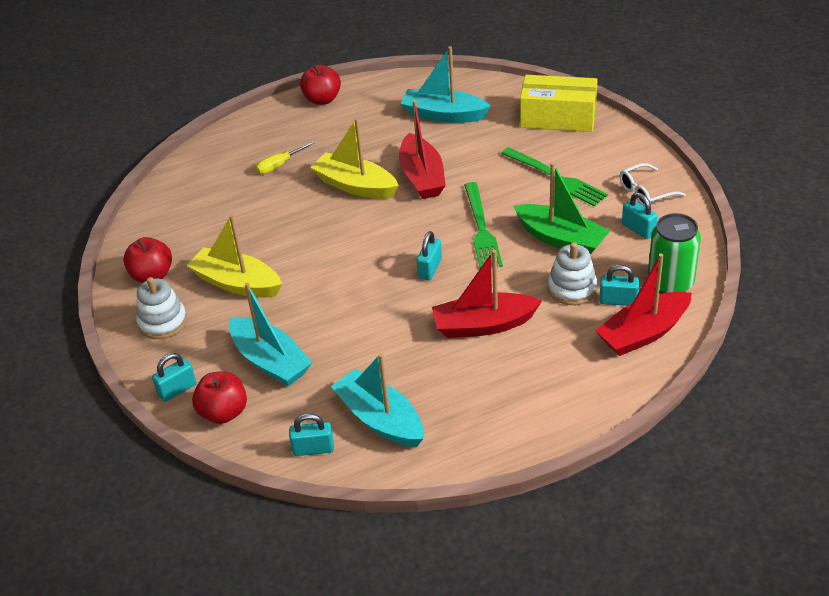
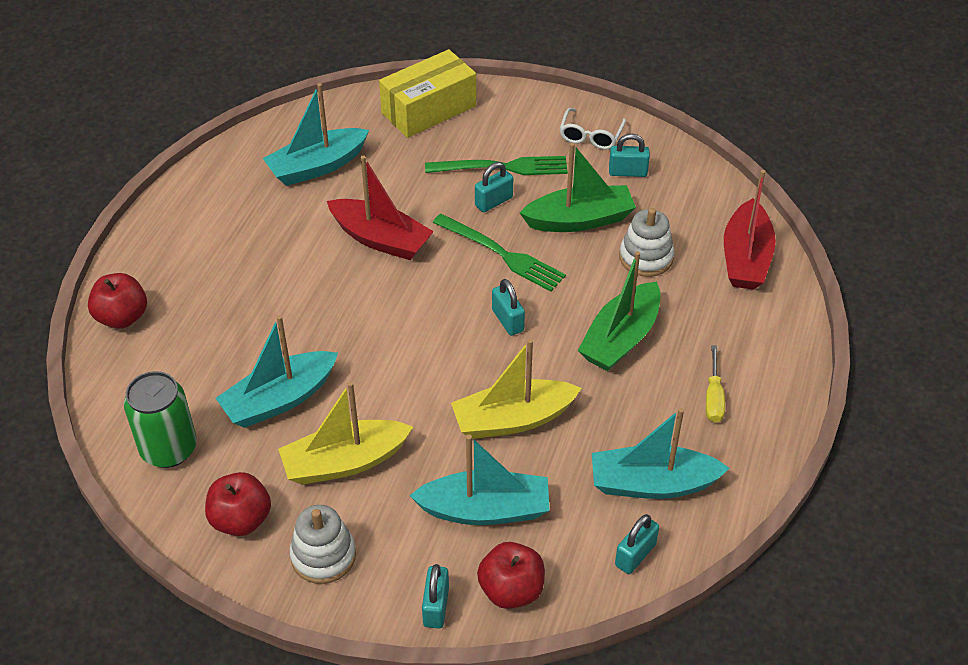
camera: 50 degrees left, 5 degrees up
(251, 228) = (279, 399): none -> turquoise boat
(280, 165) = (216, 316): yellow screwdriver -> yellow screwdriver (713, 397)
(322, 99) = (165, 221): red apple -> red apple (122, 317)
(355, 186) = (327, 288): yellow boat -> yellow boat (513, 419)
(483, 325) = (620, 338): red boat -> green boat
(618, 301) = (693, 244): turquoise padlock -> turquoise padlock (493, 202)
(670, 283) = (710, 202): green can -> green can (169, 449)

